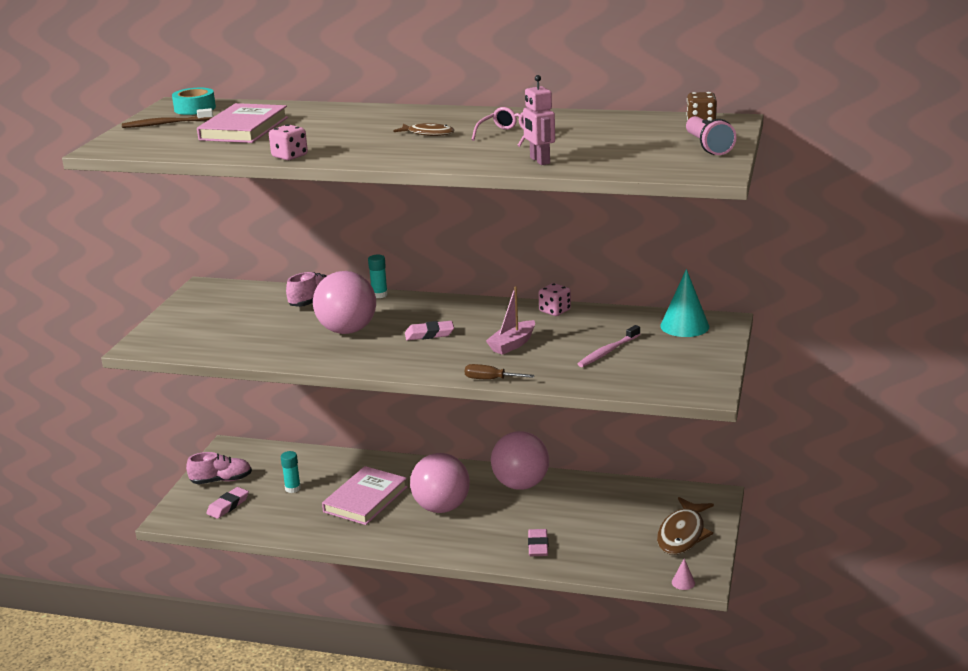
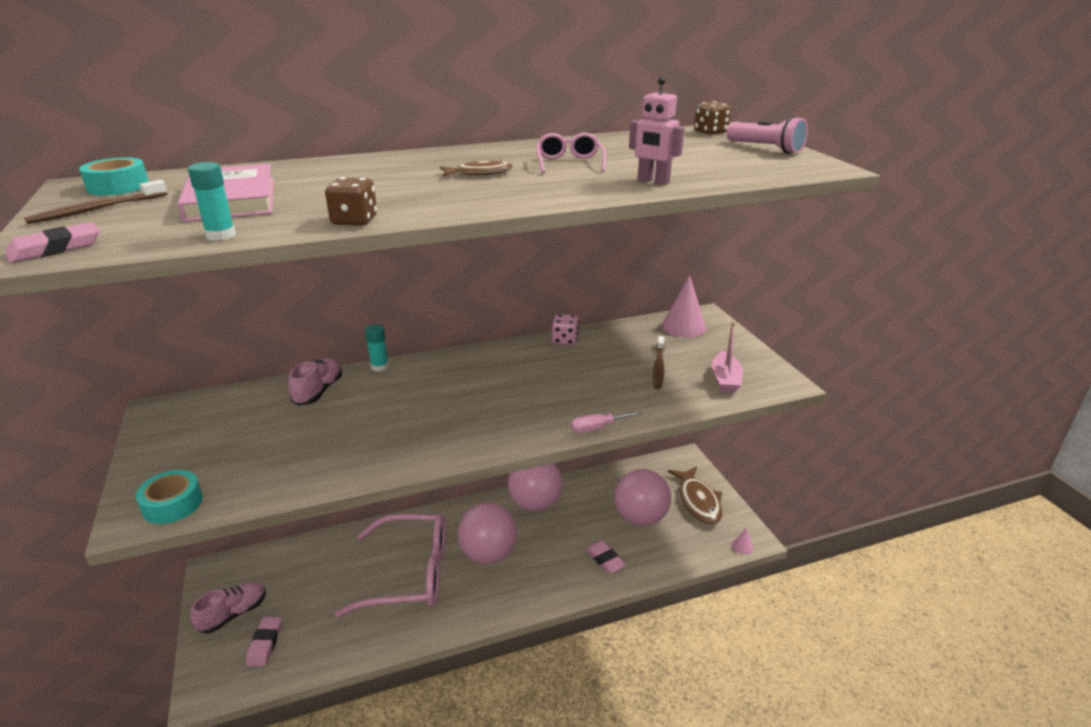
camera: 35 degrees left, 5 degrees up
(166, 345) = (172, 504): none -> turquoise tape
(289, 156) = (354, 221): pink dice -> brown dice
(293, 488) = (323, 592): turquoise glue stick -> turquoise glue stick (221, 235)
(347, 330) = (388, 416): pink ball -> pink ball (640, 518)
(365, 499) = (409, 574): pink book -> pink glasses
(429, 334) = (480, 396): pink eraser -> pink eraser (55, 249)
(490, 379) = (597, 428): brown screwdriver -> pink screwdriver
(512, 344) = (570, 384): pink boat -> pink boat (725, 380)
(608, 351) = (658, 367): pink toothbrush -> brown toothbrush
(684, 326) = (683, 326): turquoise cone -> pink cone

